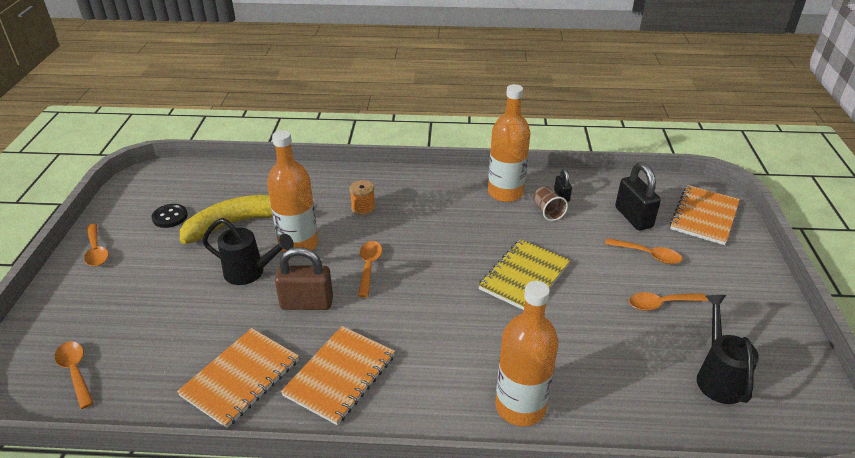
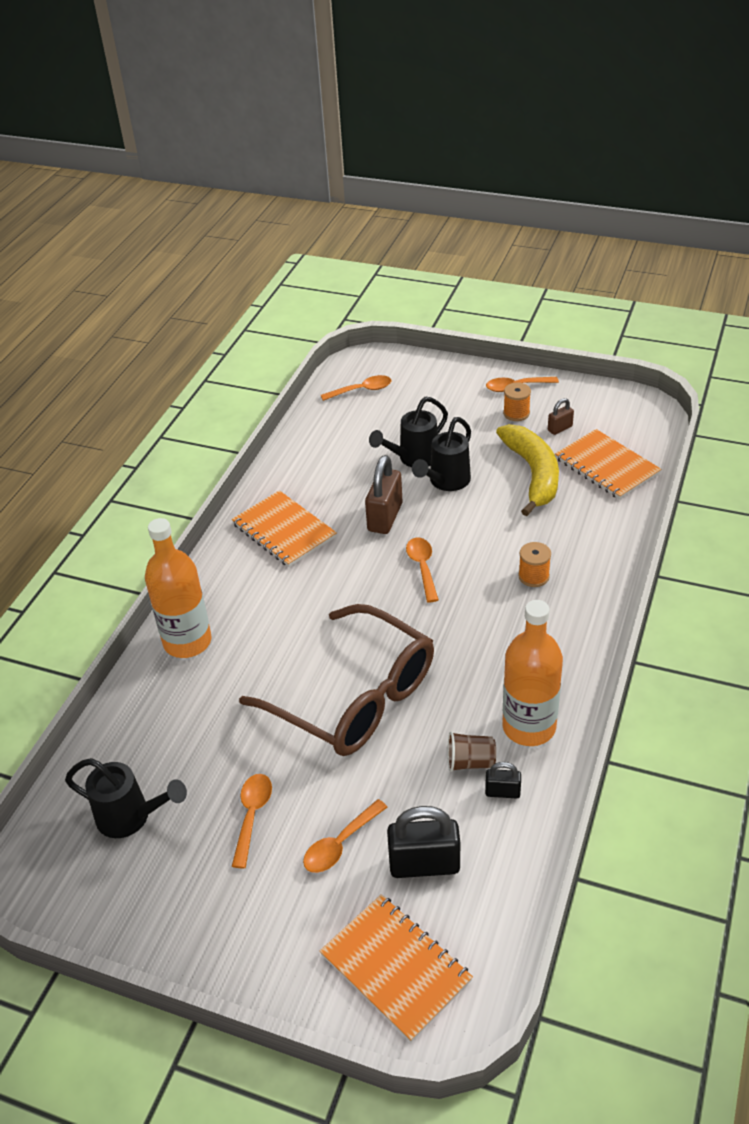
camera: 110 degrees right, 5 degrees up
(142, 245) = (516, 413): none -> orange spool
(170, 217) = (560, 428): black button -> brown padlock
(214, 301) = (413, 459): none -> black watering can
(241, 378) = (311, 474): orange notebook -> orange notebook (606, 466)
(298, 244) = (480, 518): orange bottle -> none
(369, 266) = (422, 567): orange spoon -> orange spoon turned 120 degrees counterclockwise
(524, 277) = (353, 696): yellow notebook -> brown glasses

